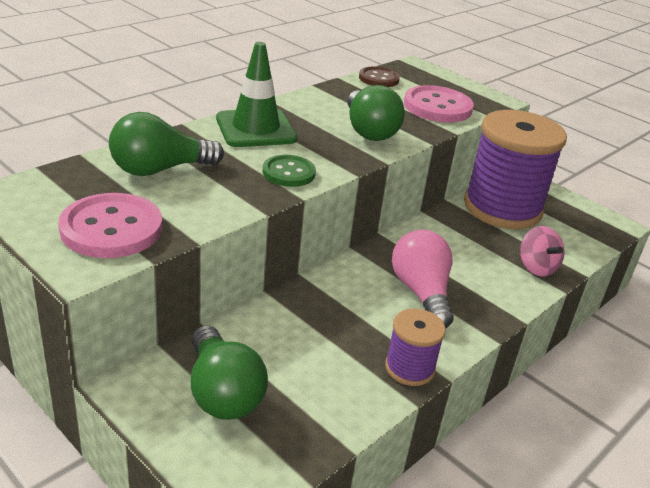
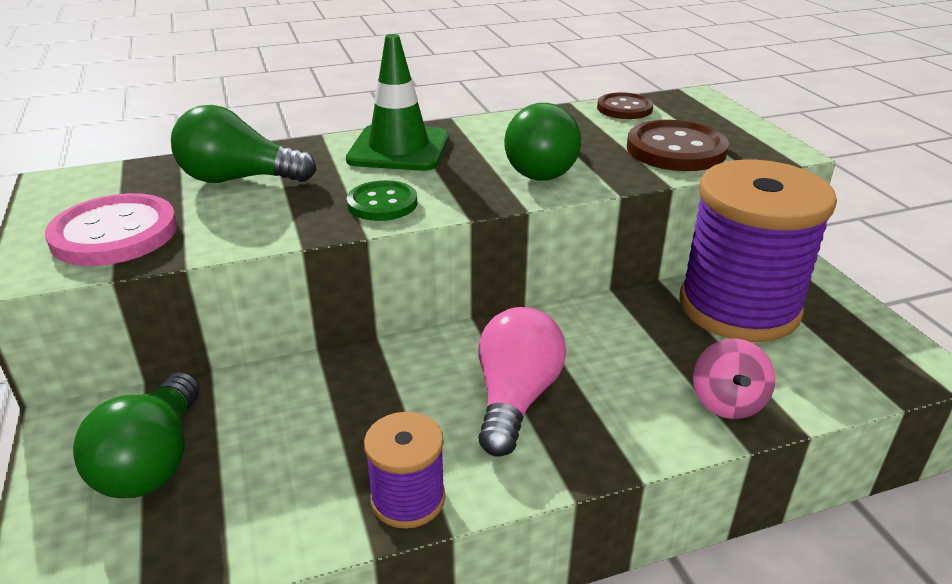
camera: 30 degrees right, 0 degrees up
(437, 107) = (676, 149): pink button -> brown button

